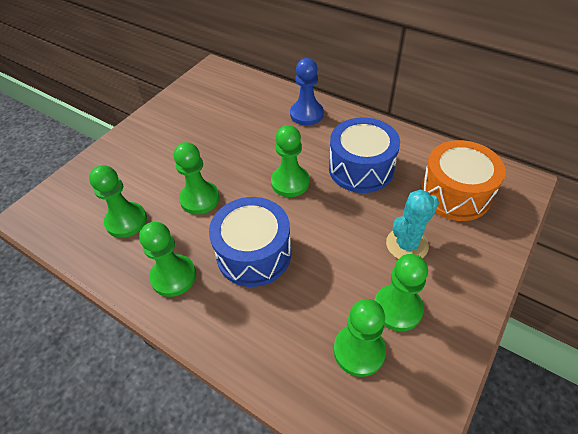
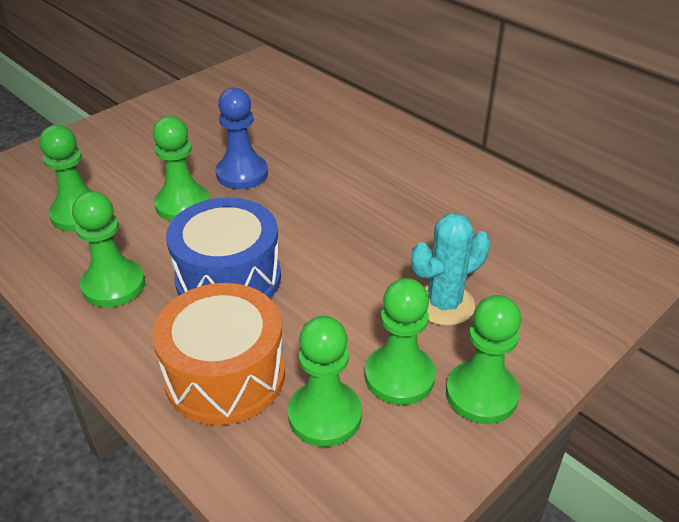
camera: 10 degrees right, 10 degrees down
(290, 182) = (311, 205): green pawn -> green pawn (481, 394)
(306, 114) = (366, 131): blue pawn -> blue pawn (242, 174)
(361, 168) = (416, 205): blue drum -> none
(455, 194) = (539, 256): orange drum -> orange drum (225, 375)

